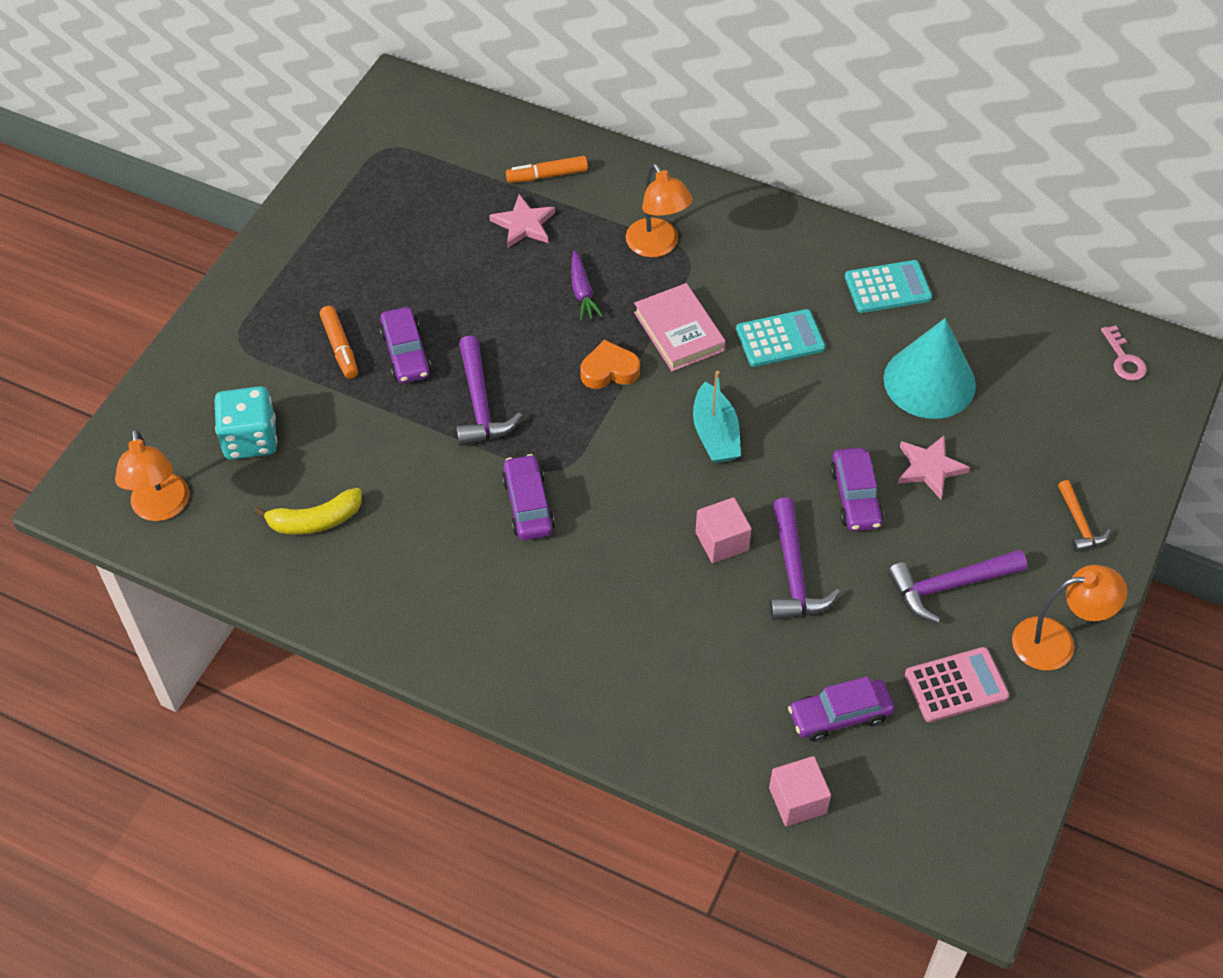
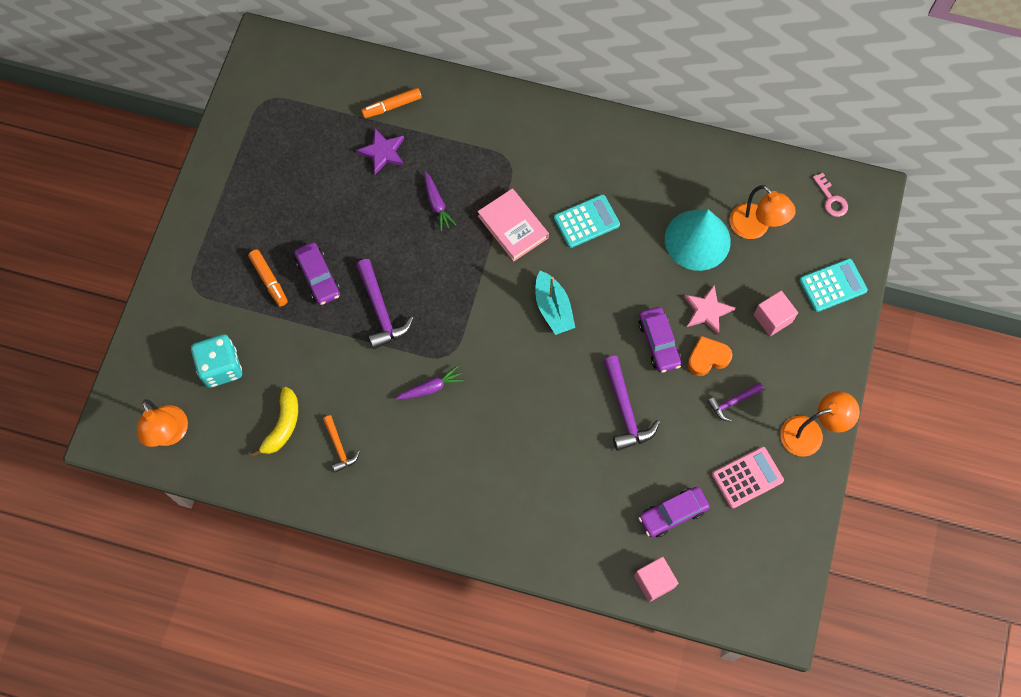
camera: 10 degrees left, 15 degrees up
(315, 521) = (283, 425): yellow banana -> yellow banana turned 45 degrees counterclockwise
(524, 224) = (383, 152): pink star -> purple star
(528, 505) = (431, 387): purple car -> purple carrot
(609, 370) = (468, 268): orange heart -> orange heart (707, 358)
(657, 246) = (484, 156): orange lamp -> orange lamp (755, 228)
(722, 541) = (572, 393): pink cube -> pink cube (772, 318)
(887, 287) = (657, 165): turquoise calculator -> turquoise calculator (832, 285)
(949, 586) = (733, 402): purple hammer -> purple hammer, size x0.60
(1079, 523) = (815, 338): orange hammer -> orange hammer (339, 447)

